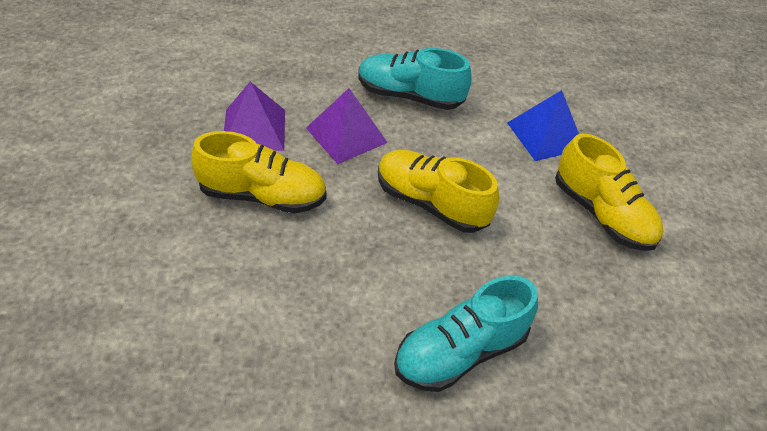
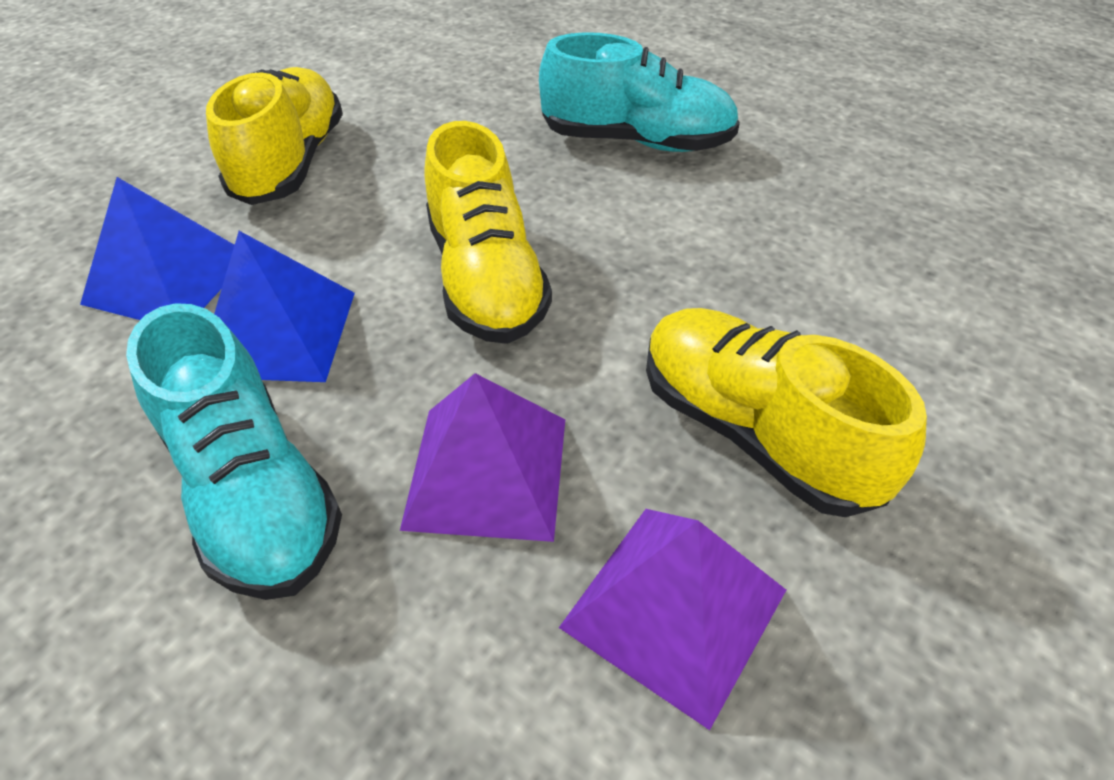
camera: 135 degrees left, 0 degrees up
(474, 139) = (279, 333): none -> blue pyramid

